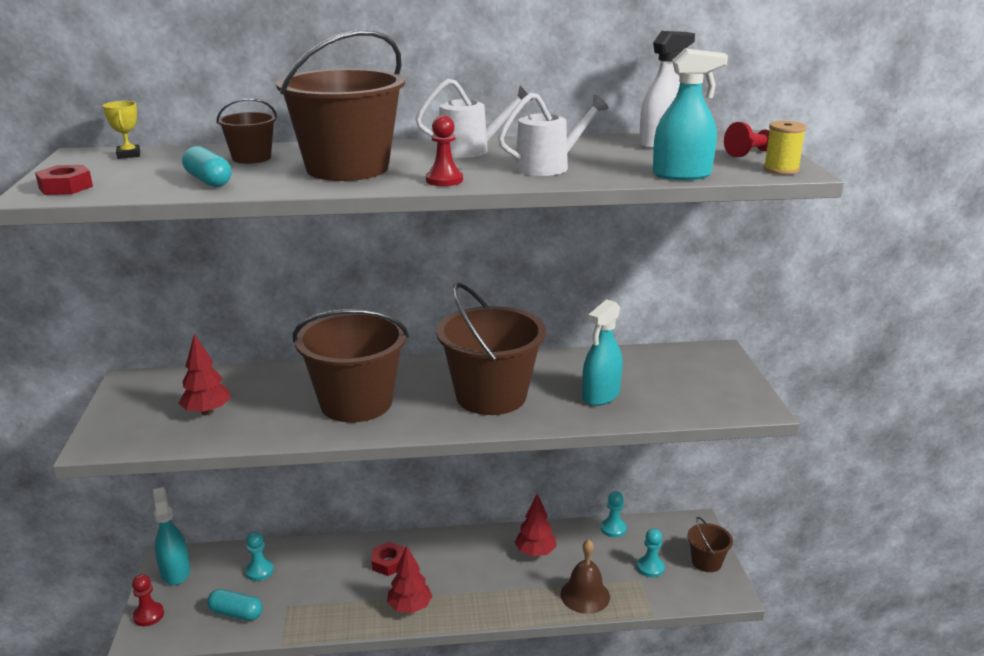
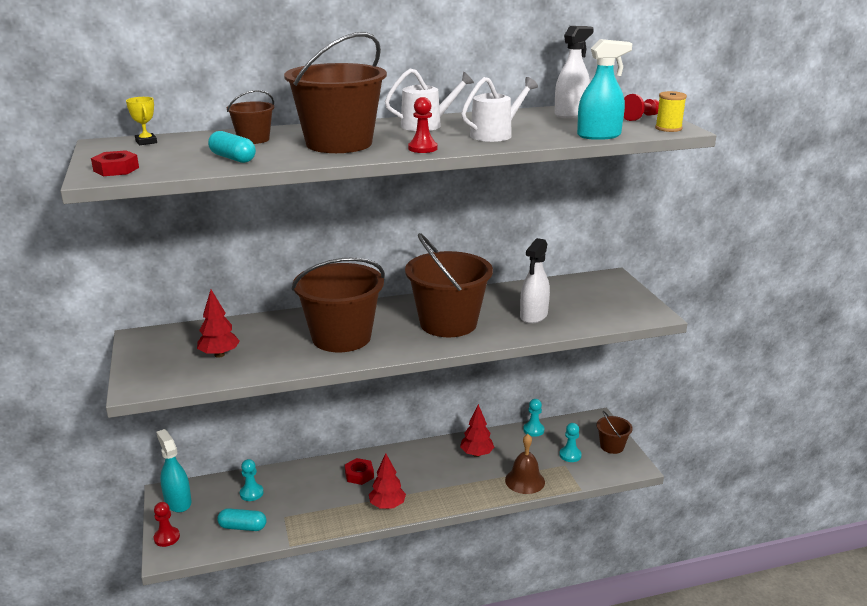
camera: 10 degrees left, 0 degrees up
(600, 395) = (533, 316): turquoise spray bottle -> white spray bottle

